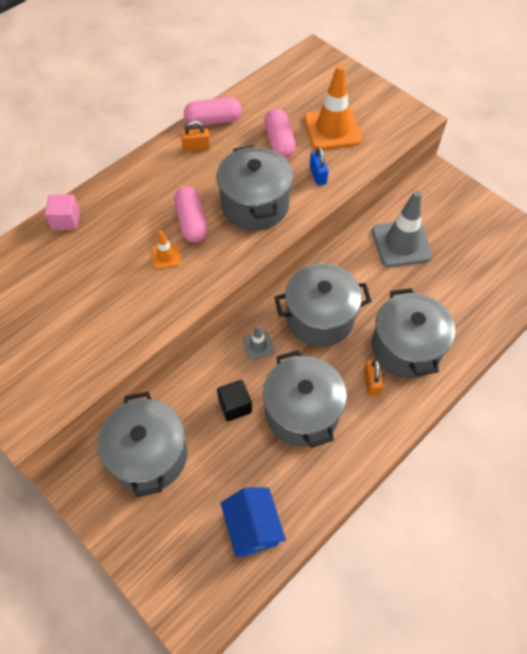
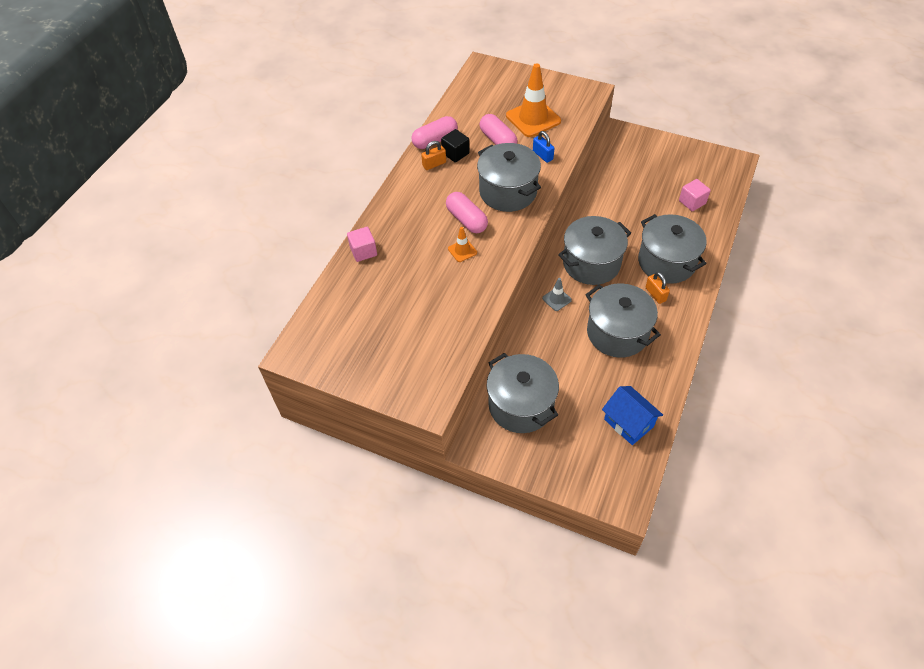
camera: 20 degrees left, 5 degrees down
(235, 406) = (565, 347): black cube -> black cube (455, 153)
(401, 243) = (621, 190): grey traffic cone -> none
(476, 286) = (692, 202): none -> pink cube

